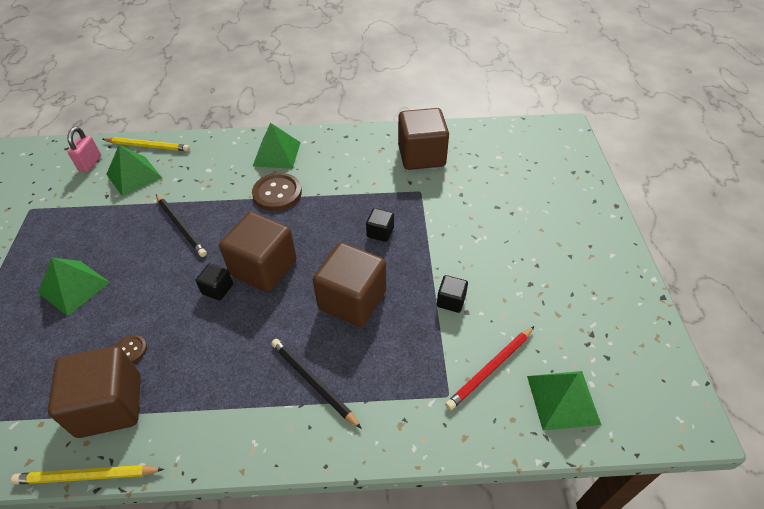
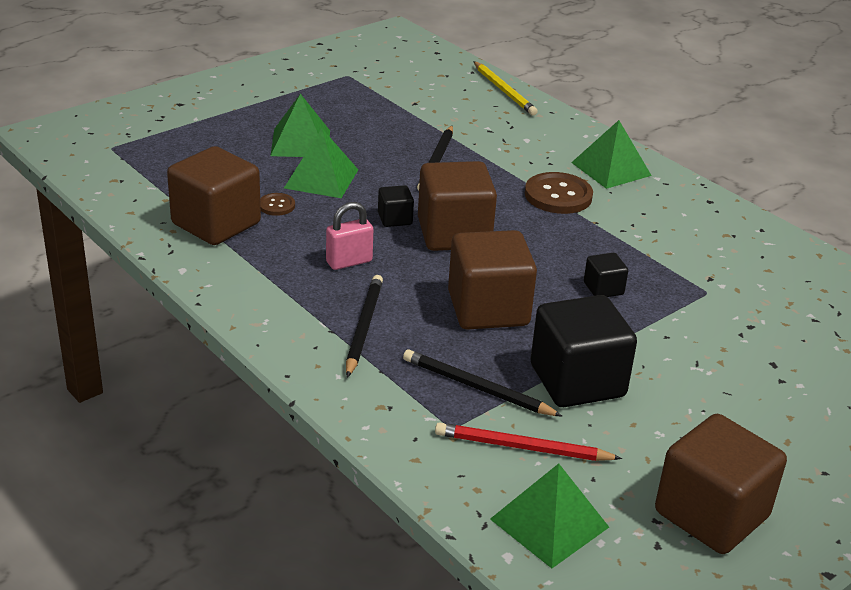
camera: 50 degrees right, 15 degrees down
(87, 476) = (147, 247): yellow pencil -> none
(90, 163) = (438, 74): pink padlock -> pink padlock (349, 262)
(134, 176) = (458, 104): green pyramid -> green pyramid (321, 178)
(421, 156) = (766, 269): brown cube -> brown cube (711, 514)
(421, 356) = (477, 388): none -> black pencil
(451, 301) = (577, 381): black cube -> black cube, size x2.15

